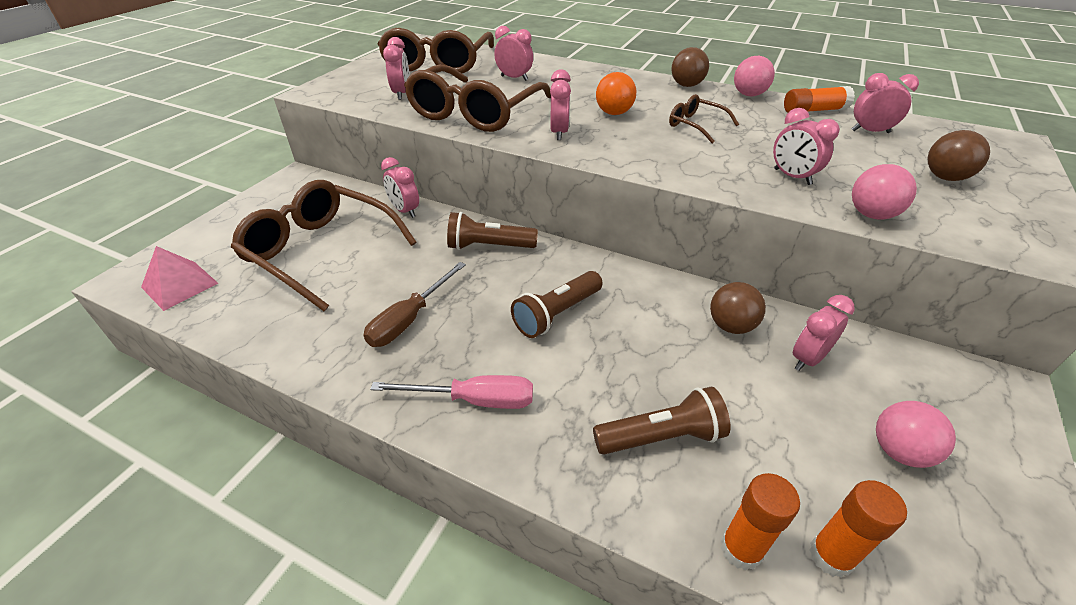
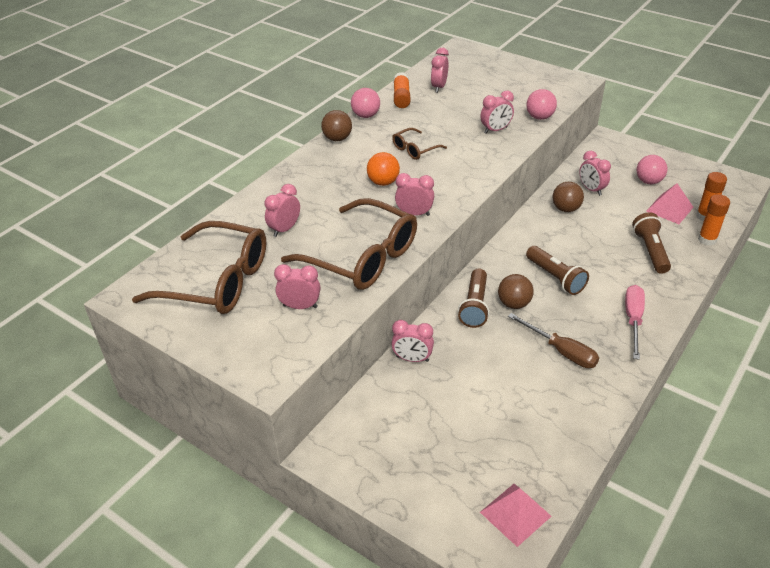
camera: 80 degrees left, 0 degrees up
(320, 251) = (471, 414): brown glasses -> none
(405, 211) = (412, 359): pink clock -> pink clock turned 45 degrees clockwise
(818, 483) = (669, 209): none -> pink pyramid
(945, 177) = (501, 83): brown ball -> brown ball (514, 304)

